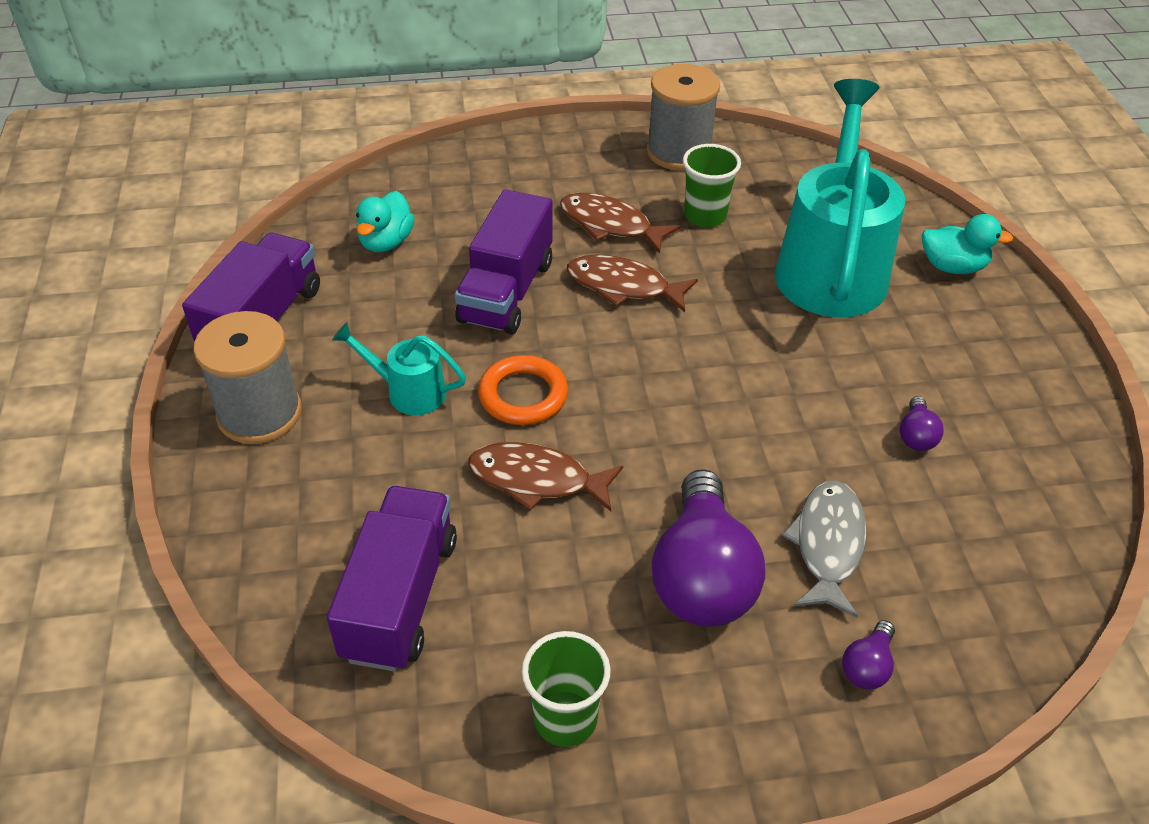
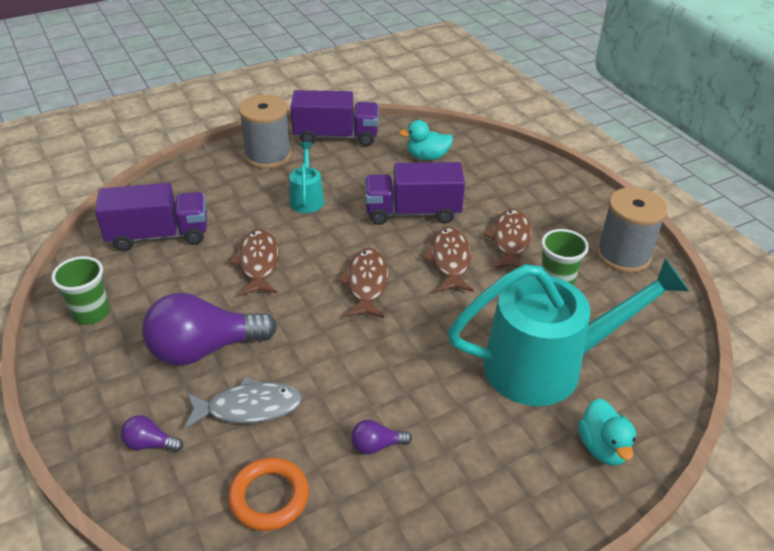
camera: 70 degrees right, 5 degrees down
(523, 395) = (324, 241): orange ring -> orange ring (269, 497)
(635, 374) = (366, 284): none -> brown fish

